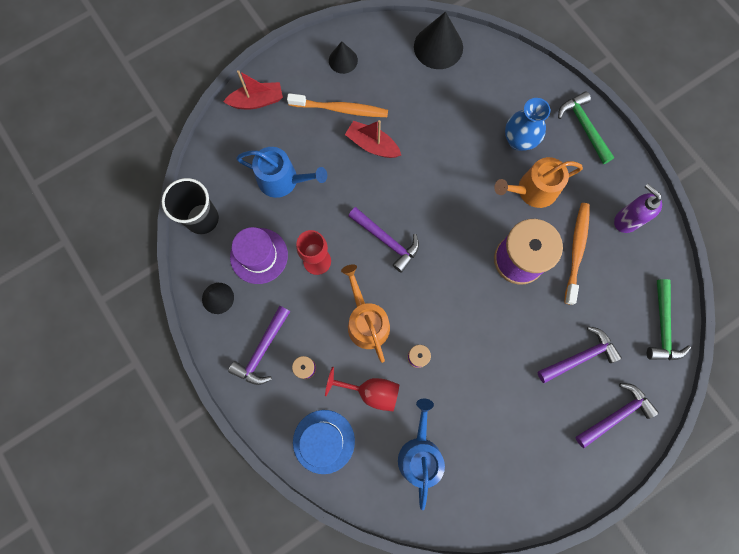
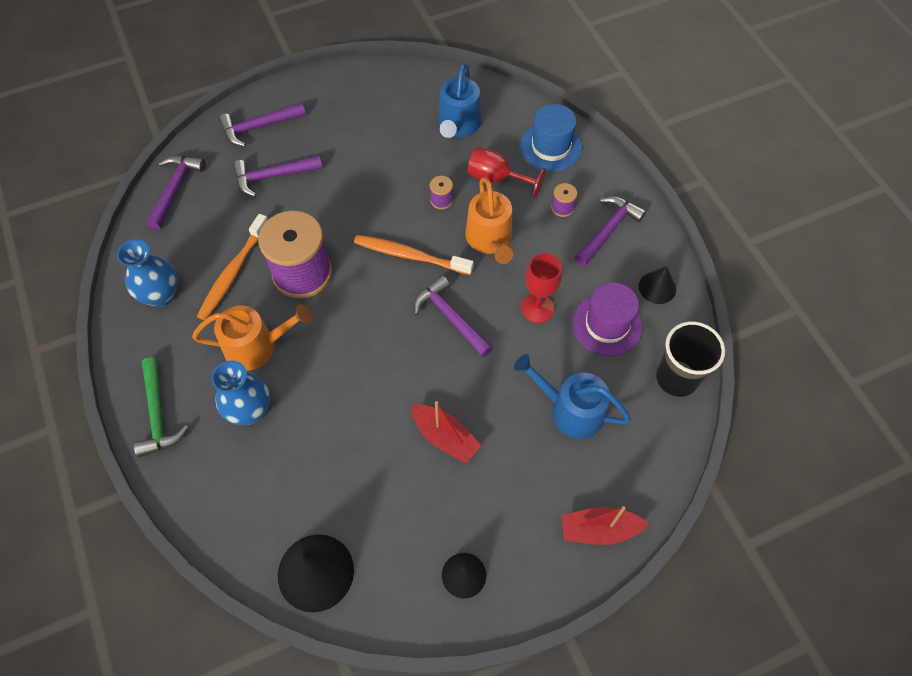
camera: 170 degrees left, 15 degrees down
(340, 109) = (479, 496): orange toothbrush -> orange toothbrush (410, 255)
(626, 220) = (161, 295): purple soap dispenser -> blue vase
(662, 327) = (175, 189): green hammer -> purple hammer

